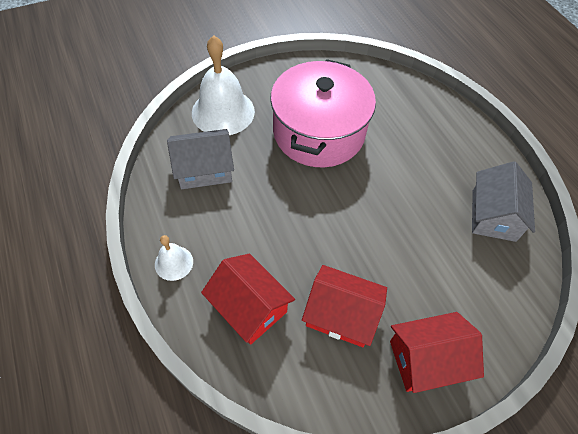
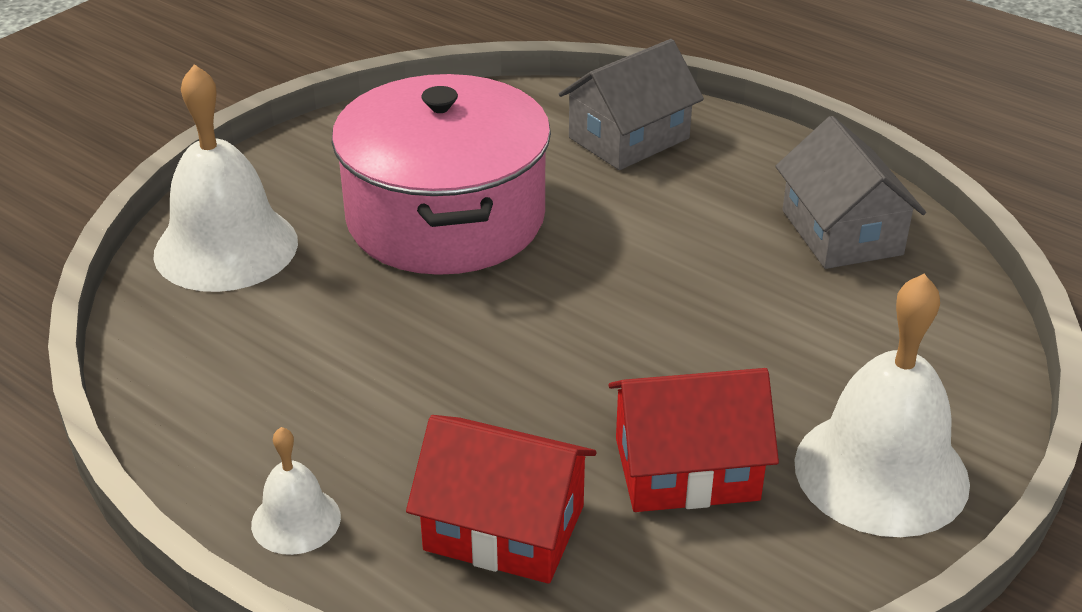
camera: 25 degrees left, 20 degrees down
(204, 169) = (252, 349): grey house -> grey house (629, 138)
(427, 359) = (881, 472): red house -> white bell

